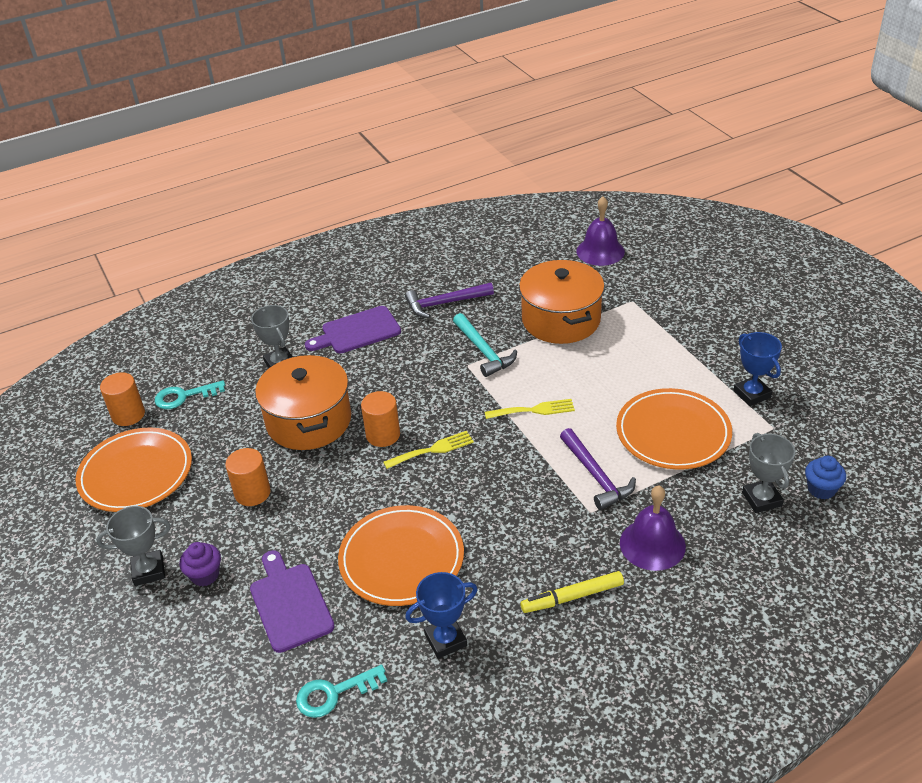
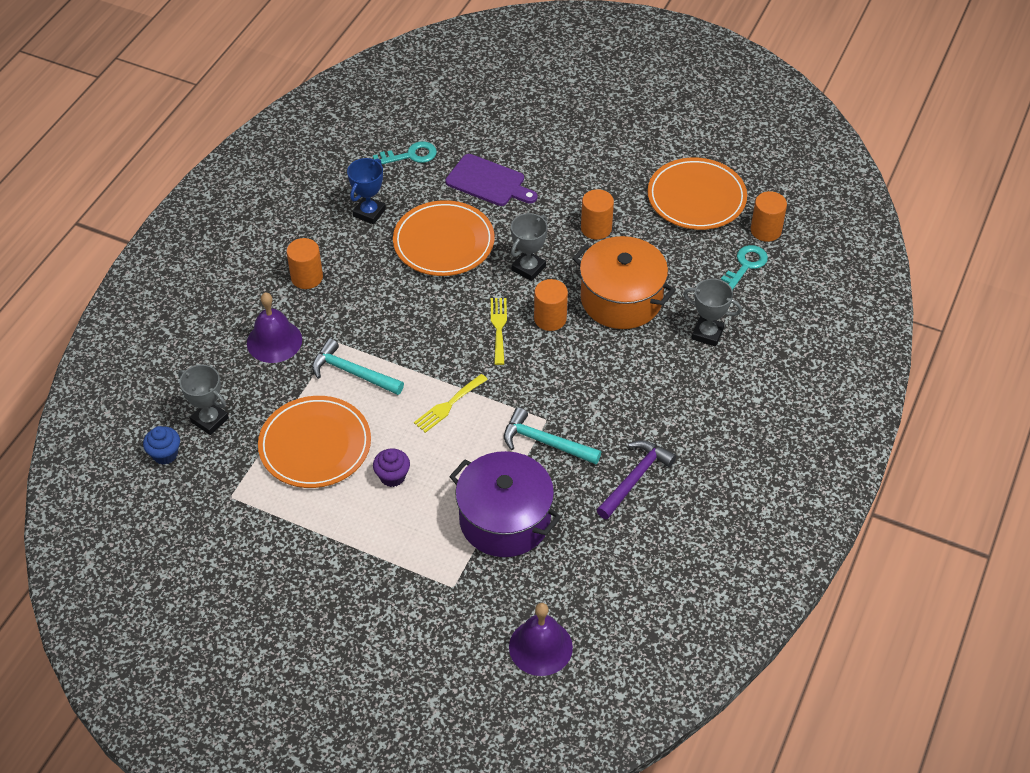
camera: 140 degrees right, 10 degrees up
(149, 571) = (601, 152): grey trophy -> grey trophy (528, 268)
(205, 575) = (562, 168): purple cupcake -> purple cupcake (392, 476)
(334, 693) = (410, 155): turquoise key -> turquoise key turned 45 degrees clockwise
(357, 331) = (680, 401): purple cutting board -> none
(433, 450) = (498, 327): yellow fork -> yellow fork turned 150 degrees clockwise
(561, 320) = (504, 520): orange pot -> purple pot
(572, 597) = (307, 277): yellow marker -> orange cylinder
(596, 476) = (352, 372): purple hammer -> turquoise hammer
(752, 394) = (267, 525): blue trophy -> none

